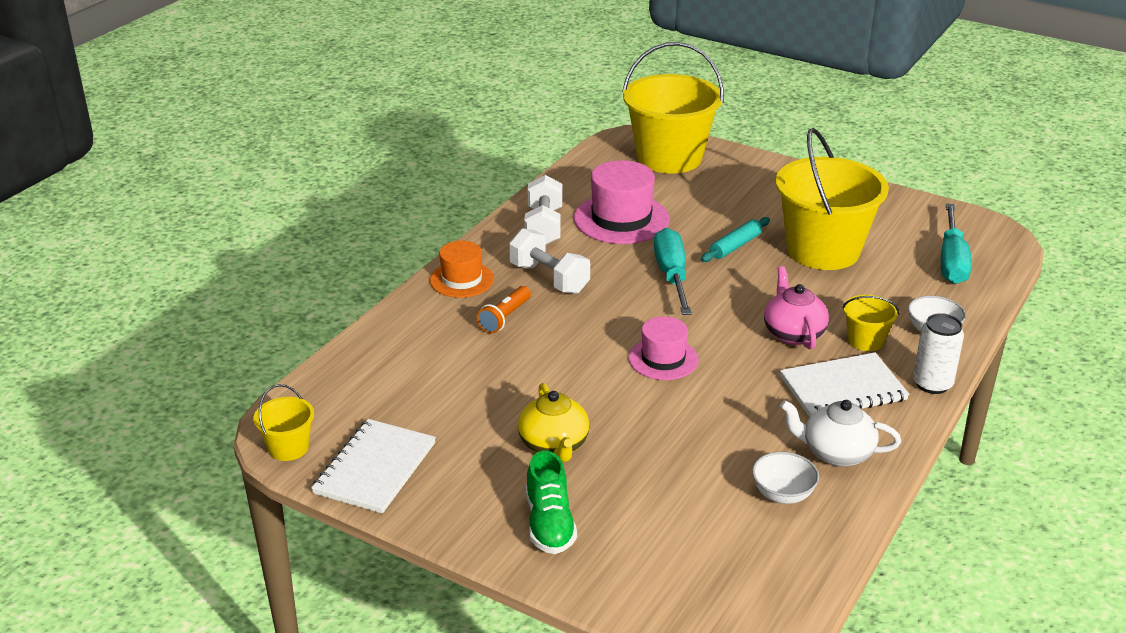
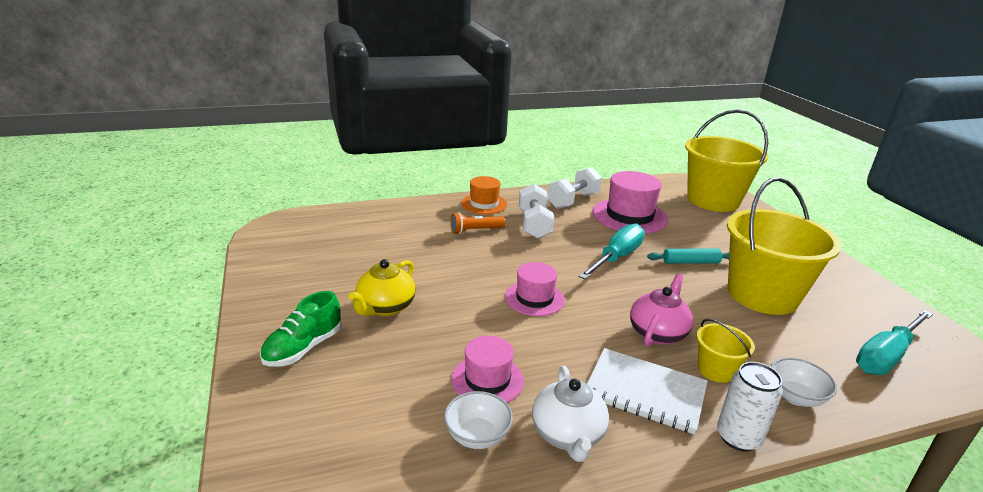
camera: 40 degrees right, 5 degrees down
(288, 448) = (266, 233): yellow bucket -> none
(375, 468) = (281, 263): white notebook -> none
(730, 451) = (487, 380): none -> pink hat
(836, 453) = (568, 435): white teapot -> white teapot turned 150 degrees counterclockwise

